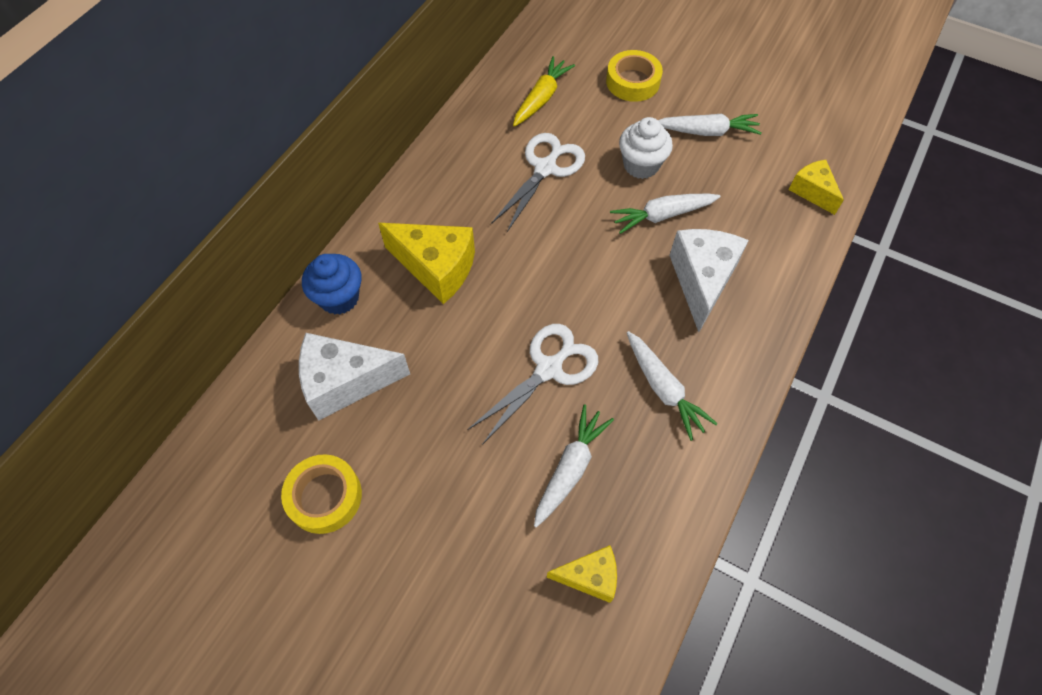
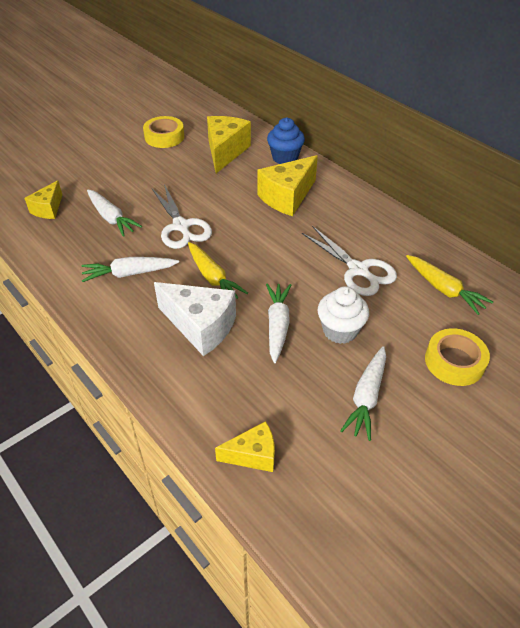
camera: 110 degrees right, 15 degrees down
(346, 382) = (225, 152): white cheese -> yellow cheese
(625, 296) = (213, 278): none -> yellow carrot

